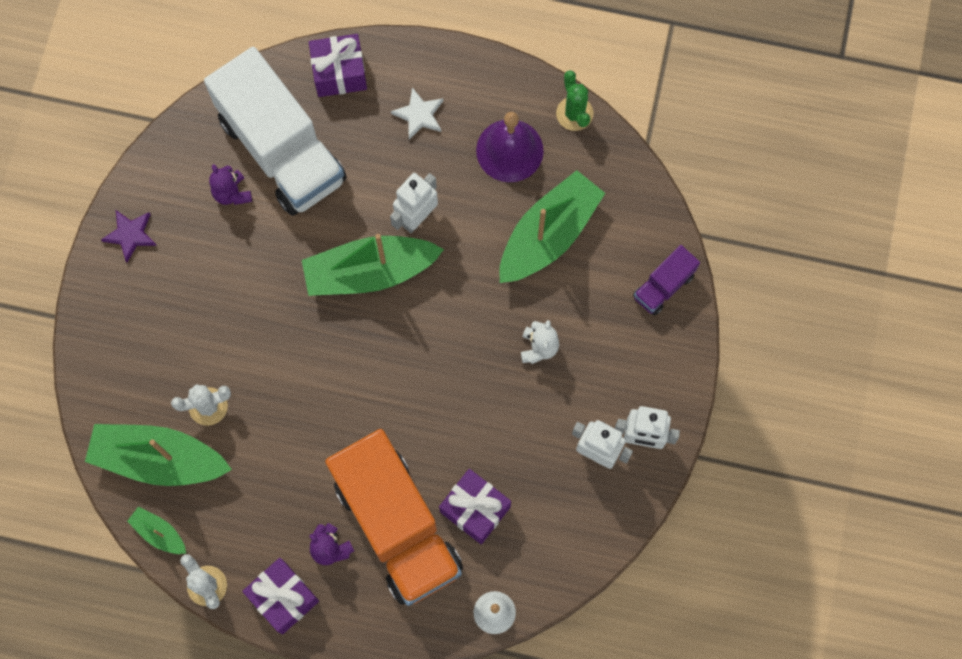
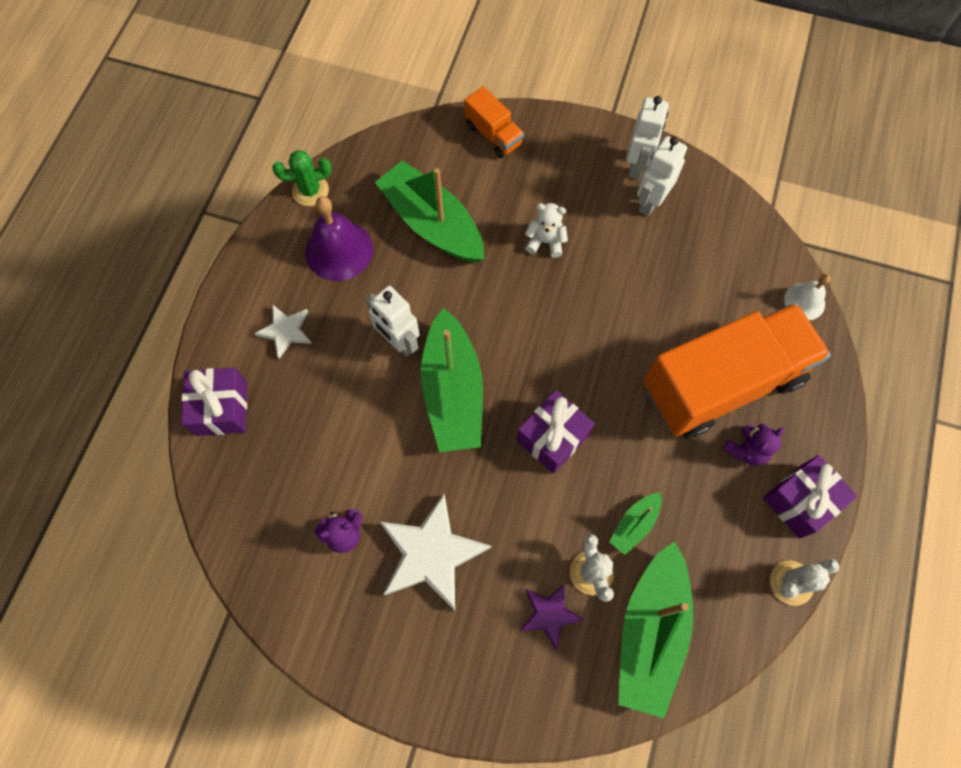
camera: 85 degrees left, 5 degrees down
(130, 235) = (379, 657): purple star -> purple star (549, 614)
(159, 533) = (734, 635): green boat -> green boat (634, 525)
(218, 268) = (431, 553): none -> white star
(282, 150) = (301, 475): white truck -> none
(475, 509) = (705, 310): purple gift -> purple gift (552, 437)
(663, 286) = (493, 134): purple truck -> orange truck

